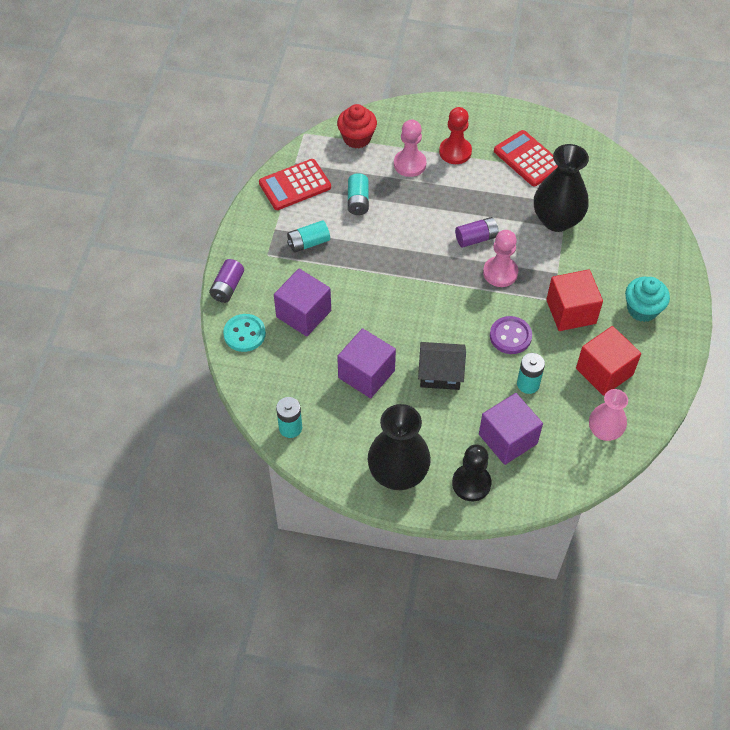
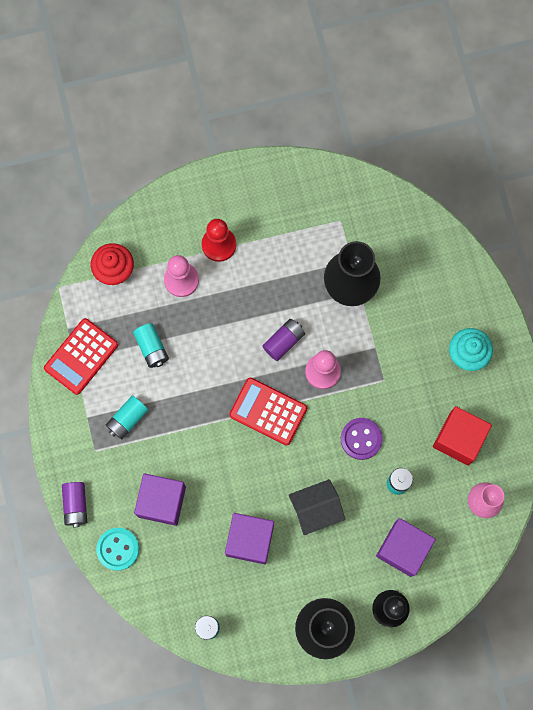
camera: 25 degrees left, 20 degrees up
(528, 159) = (293, 222): red calculator -> red calculator (268, 411)
(571, 311) = (404, 386): red cube -> none

